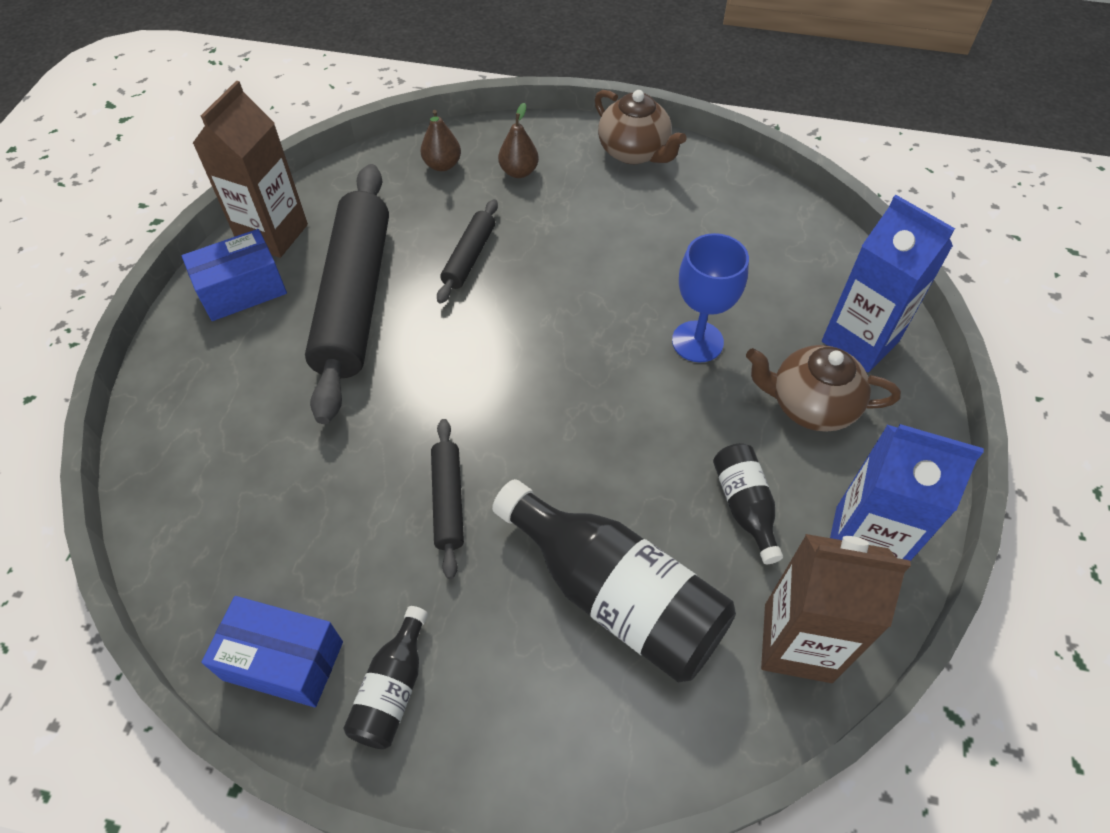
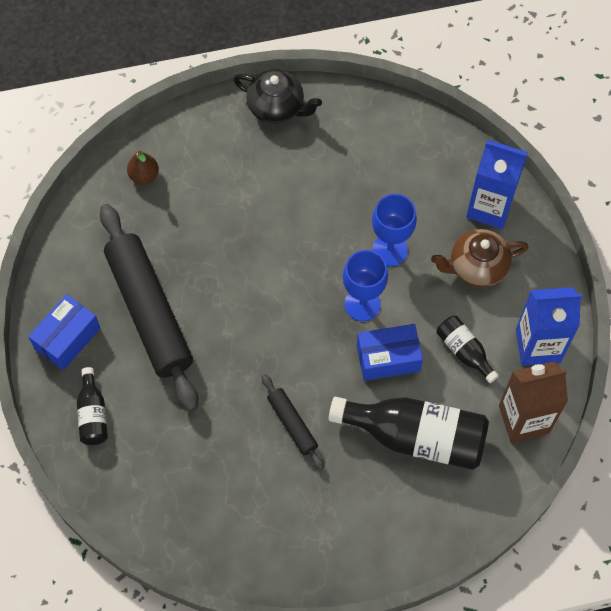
camera: 25 degrees left, 10 degrees up
(273, 234) = (58, 285): brown carton -> none
(283, 661) = (254, 555): blue box -> blue box (388, 358)
(392, 689) = (322, 542): black bottle -> black bottle (93, 414)
(469, 257) = (208, 247): black rolling pin -> none
(519, 172) = (203, 159): brown pear -> none
(627, 390) = (362, 304): none -> blue goblet
(634, 152) = (277, 107): brown teapot -> black teapot

